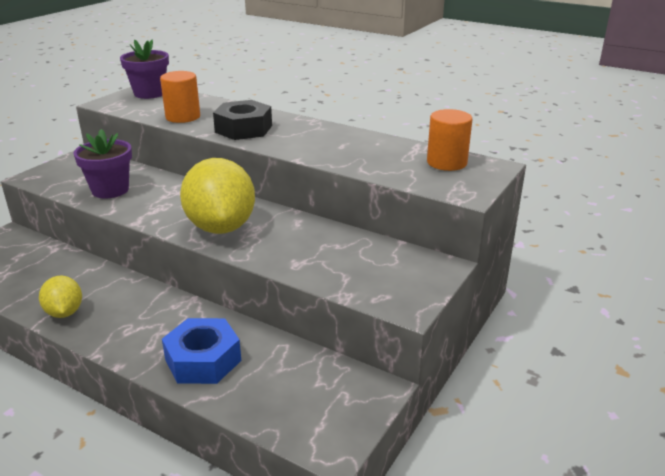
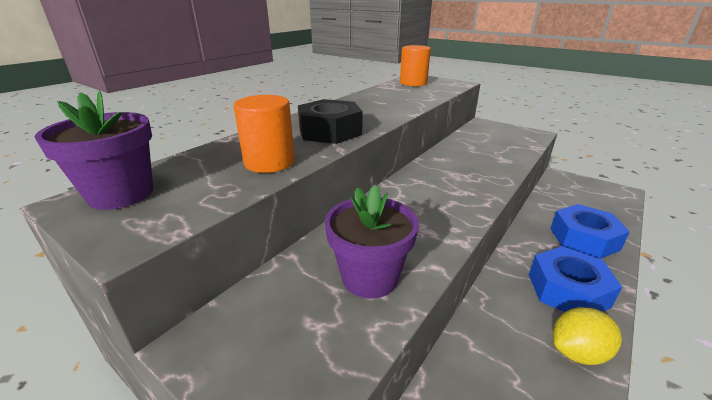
camera: 85 degrees left, 0 degrees up
(126, 325) = (567, 290): none -> blue nut
(221, 227) = (458, 189): yellow lemon -> none

